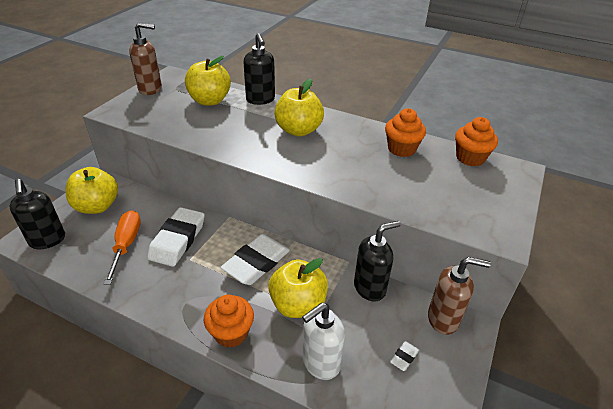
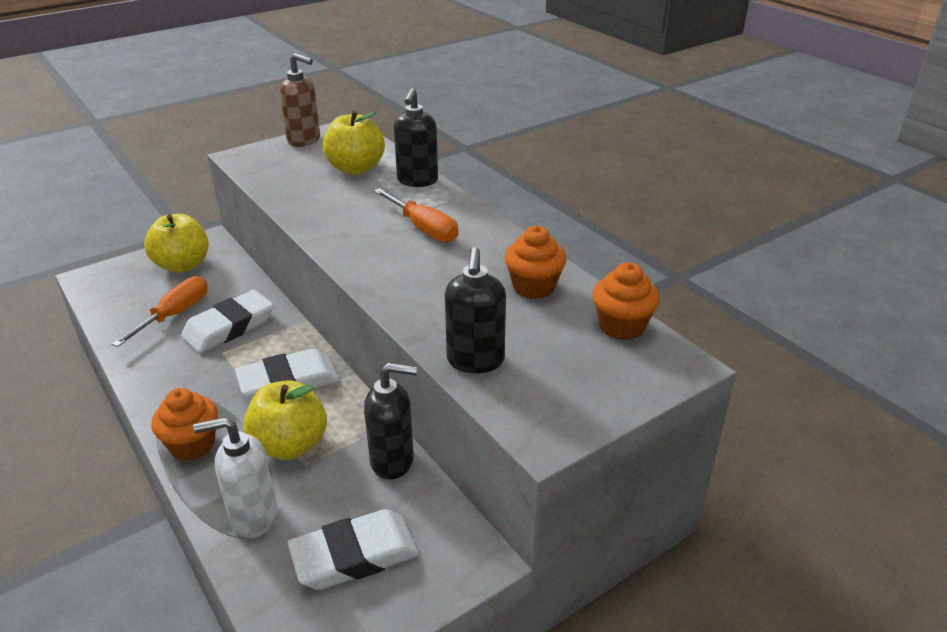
camera: 30 degrees right, 5 degrees down
(47, 240) = (108, 285): black soap dispenser -> black soap dispenser (475, 361)
(298, 130) = (423, 229): yellow apple -> orange screwdriver
(404, 357) = (354, 555): white eraser -> white eraser, size x2.39
(443, 319) = (450, 536): brown soap dispenser -> none

